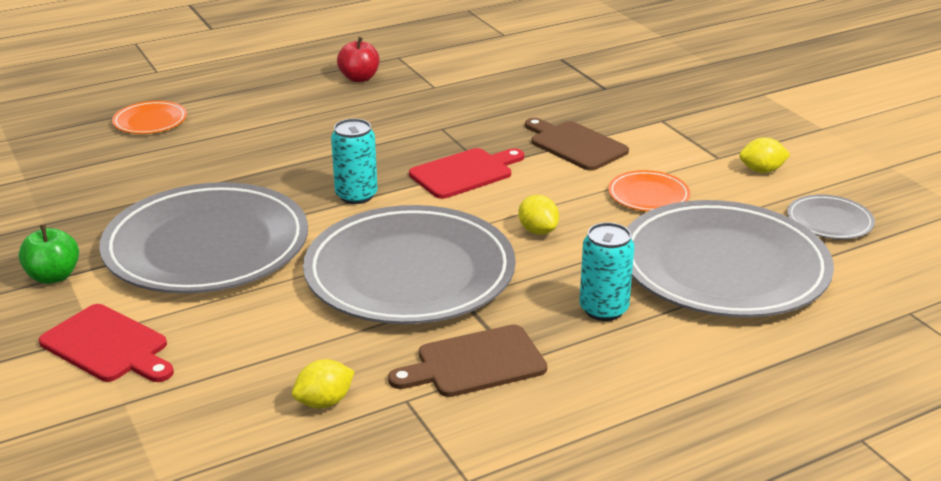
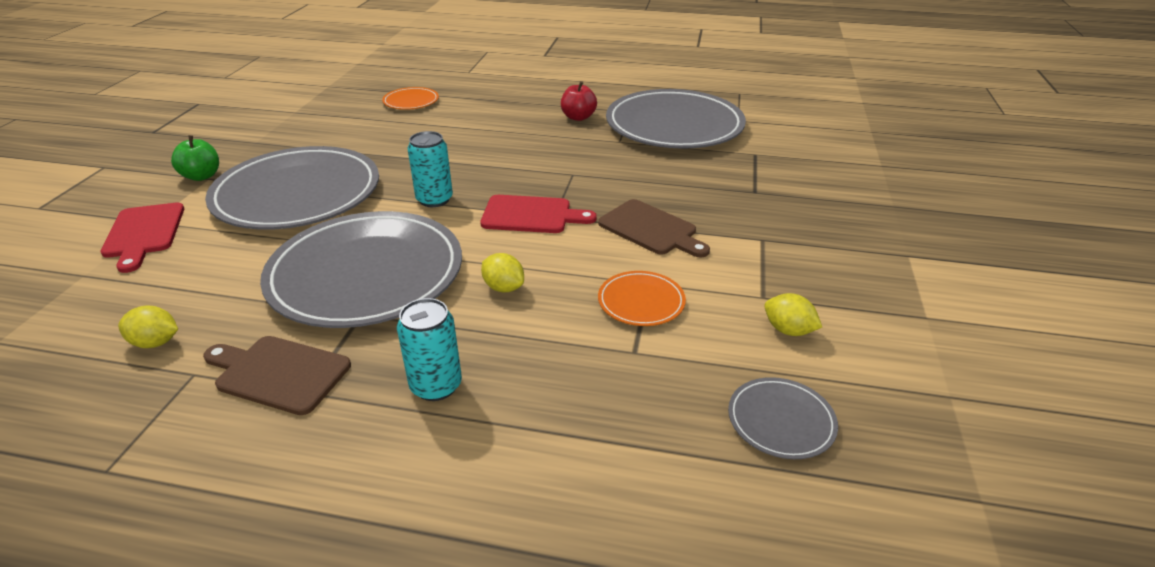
camera: 40 degrees right, 5 degrees up
(538, 231) = (503, 287): yellow lemon -> yellow lemon turned 60 degrees counterclockwise
(575, 145) = (651, 229): brown cutting board -> brown cutting board turned 135 degrees clockwise
(723, 267) = (597, 407): grey plate -> grey plate (674, 125)

